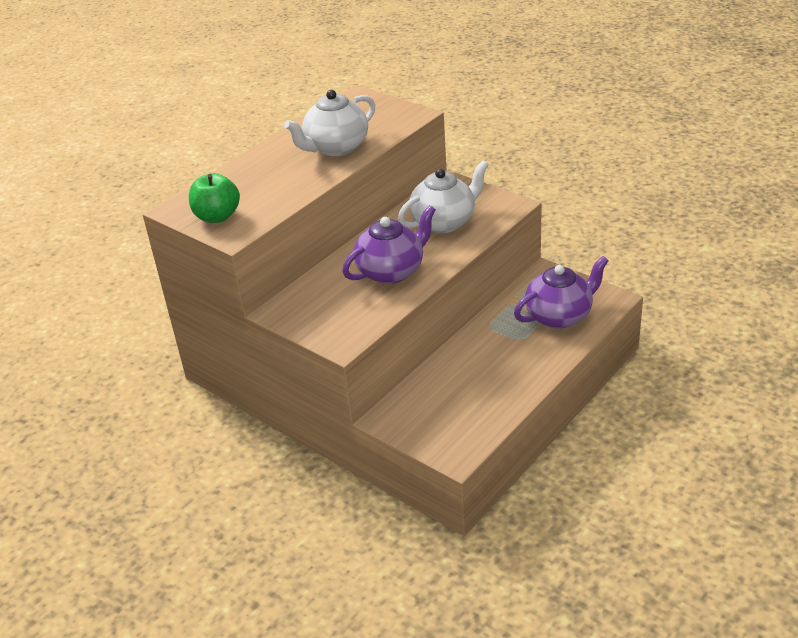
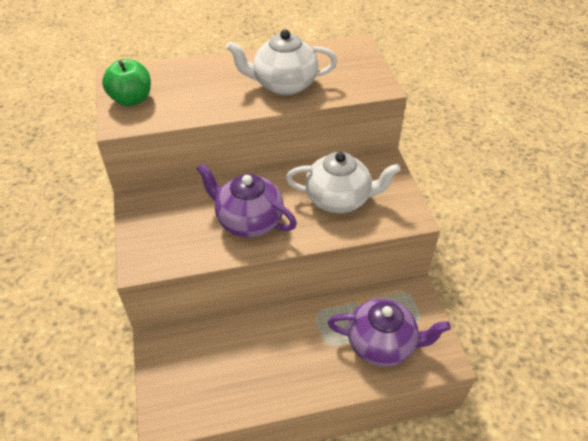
camera: 35 degrees right, 10 degrees up
(391, 271) = (248, 221): purple teapot -> purple teapot turned 150 degrees counterclockwise

